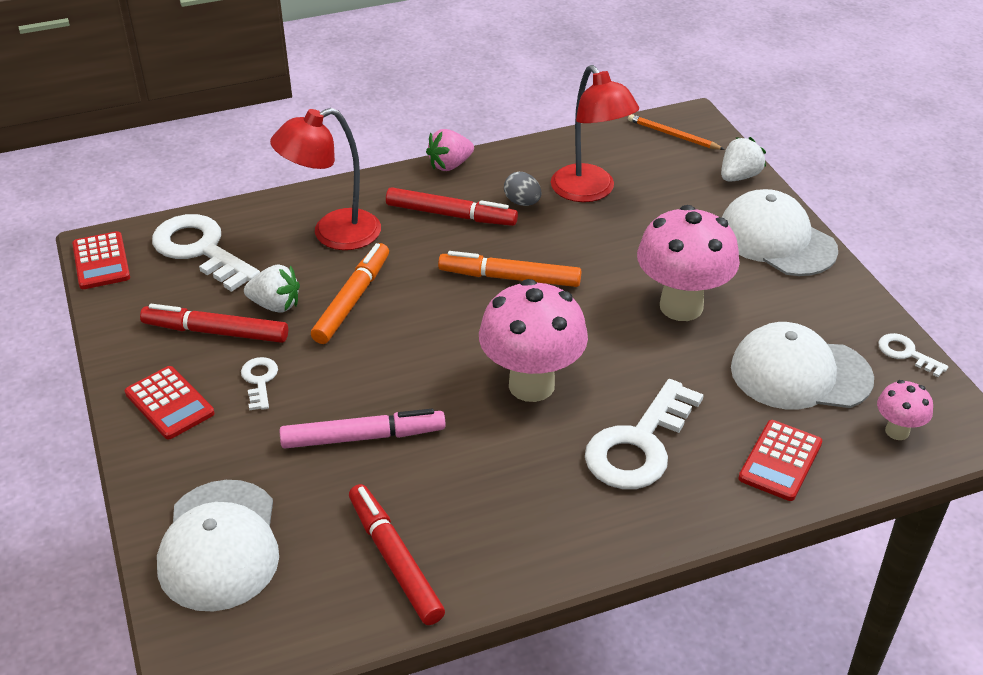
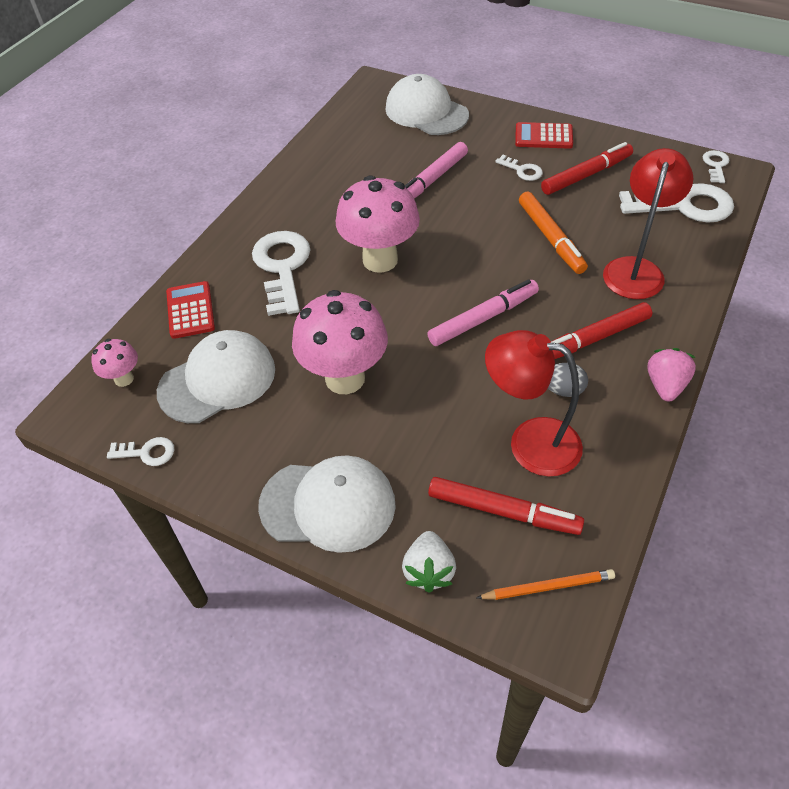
camera: 140 degrees right, 10 degrees up
(101, 261) = (715, 165): red calculator -> white key
(275, 305) = (584, 207): white strawberry -> none
(394, 560) = (345, 150): red marker -> red marker (503, 511)
(509, 278) = (483, 318): orange marker -> pink marker

